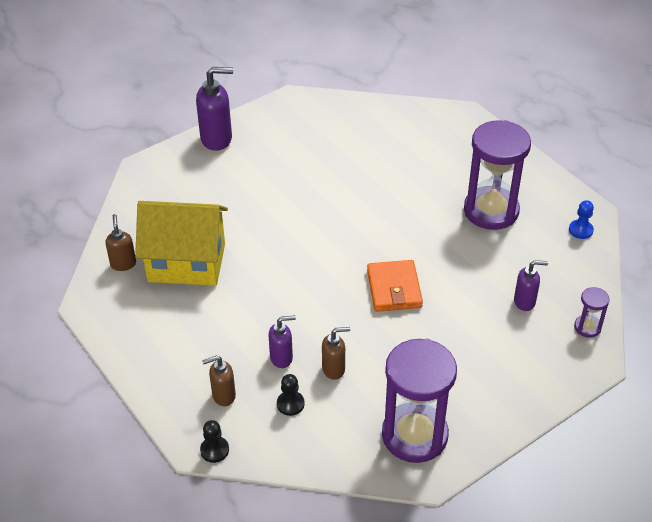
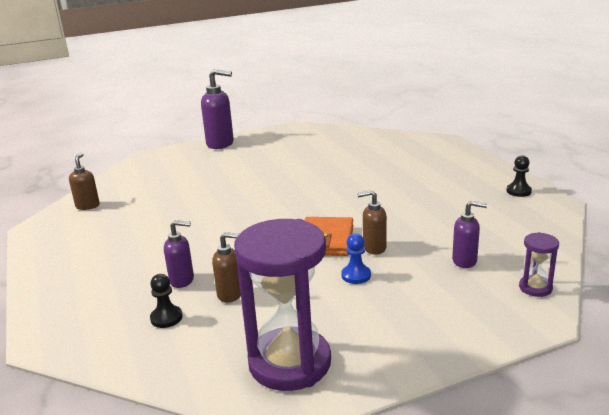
camera: 15 degrees right, 20 degrees down
(187, 263) = (142, 209): yellow house -> none
(214, 450) = (59, 348): black pawn -> black pawn (518, 191)
(223, 396) = (103, 303): brown soap dispenser -> brown soap dispenser (374, 248)
(491, 211) = (448, 196): purple hourglass -> none
(580, 230) = (541, 214): blue pawn -> blue pawn (356, 275)

